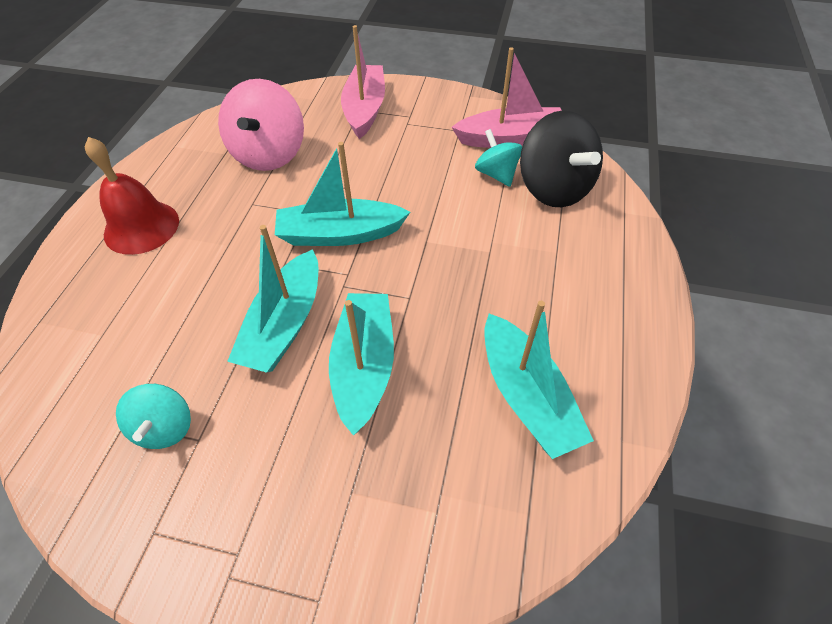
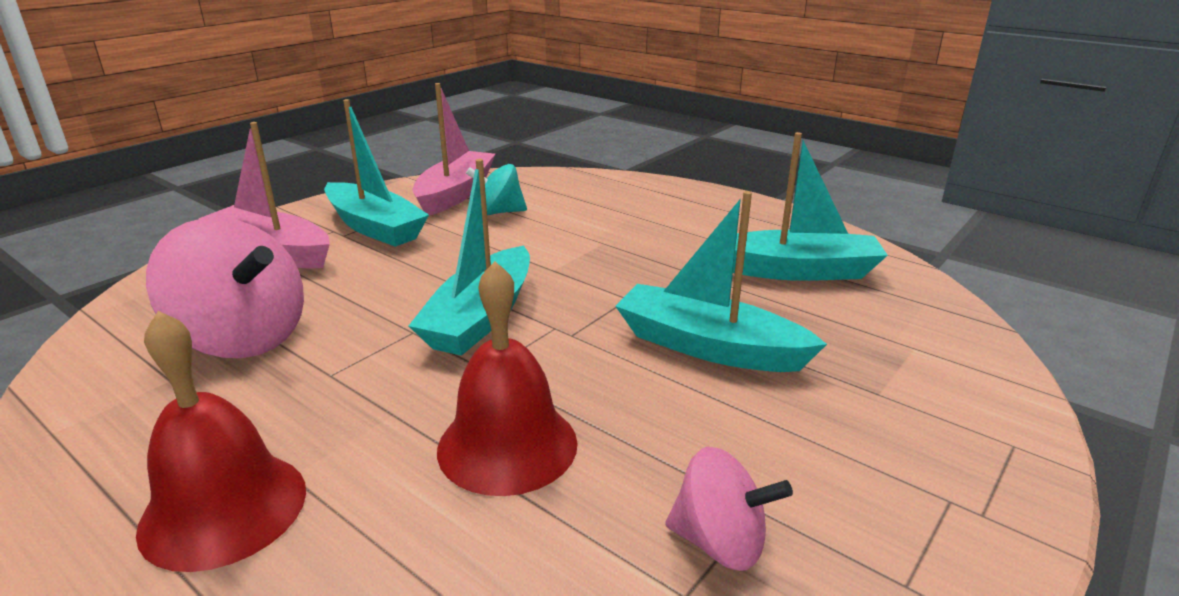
camera: 65 degrees left, 25 degrees down
(165, 428) = (720, 542): turquoise spinning top -> pink spinning top
(216, 303) = (507, 445): none -> red bell
(285, 324) = (600, 390): turquoise boat -> turquoise boat (375, 227)
(554, 188) = (553, 195): black spinning top -> none

